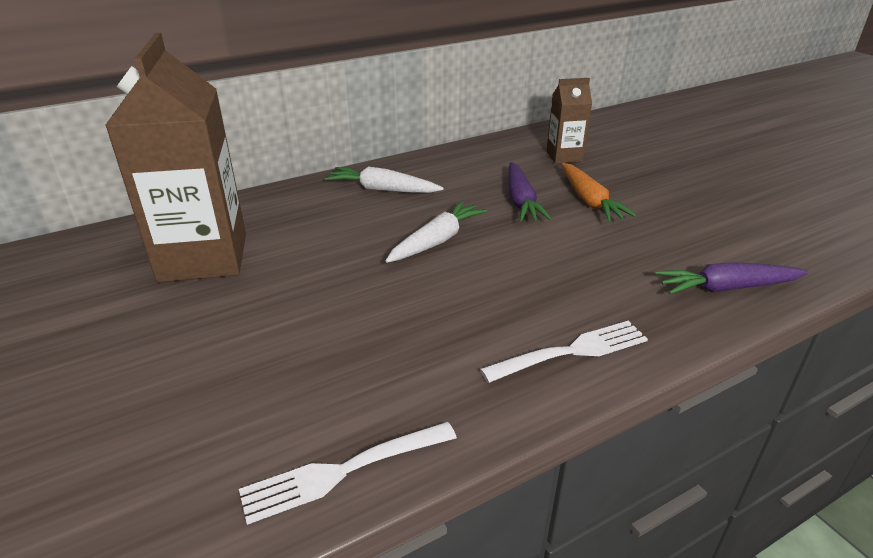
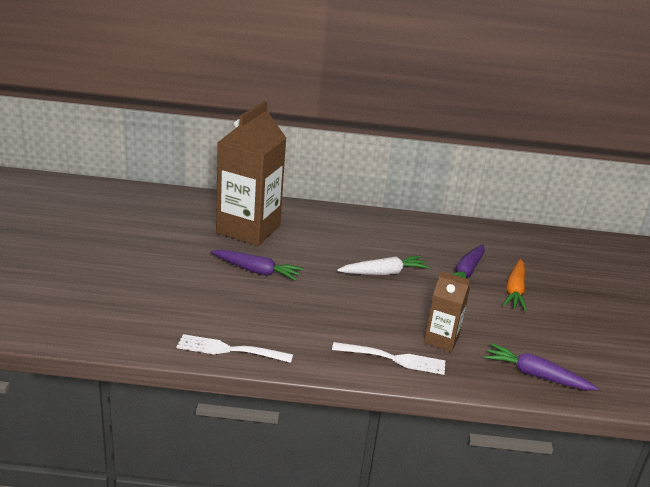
camera: 30 degrees right, 5 degrees down
(268, 313) = (256, 271): none -> purple carrot
(383, 190) = (383, 230): white carrot -> none
(564, 156) = (536, 256): brown carton -> brown carton (441, 340)

